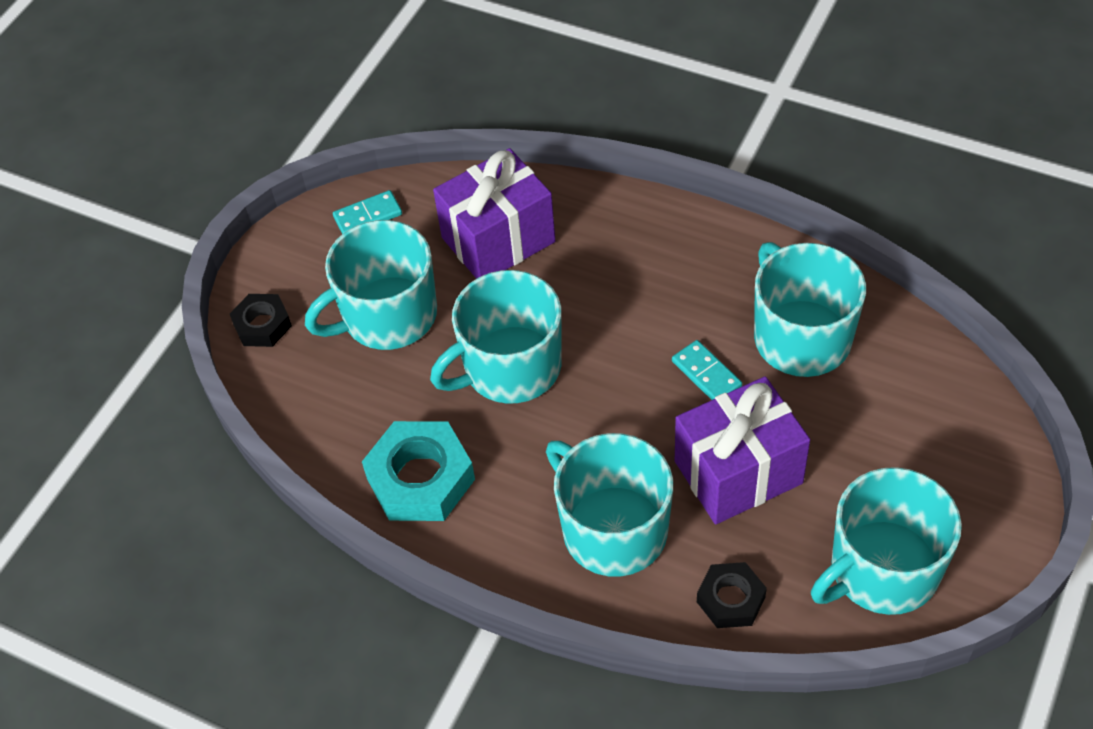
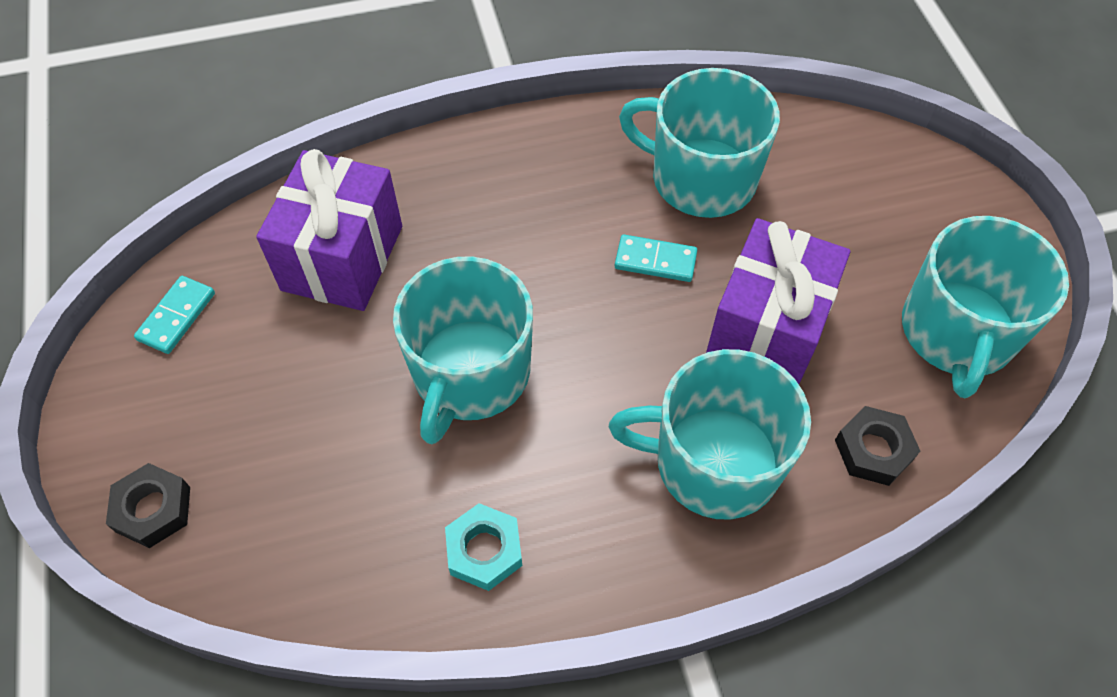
camera: 45 degrees left, 5 degrees up
(387, 316) = (293, 405): turquoise mug -> none
(421, 479) = (484, 550): turquoise nut -> turquoise nut, size x0.59

